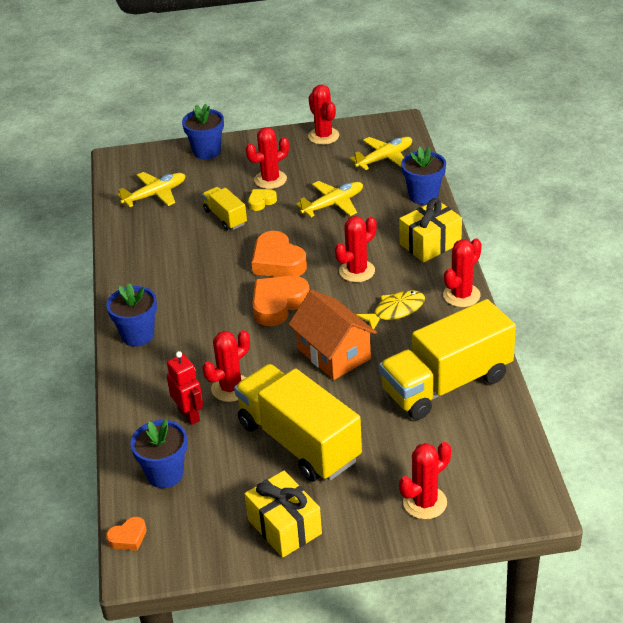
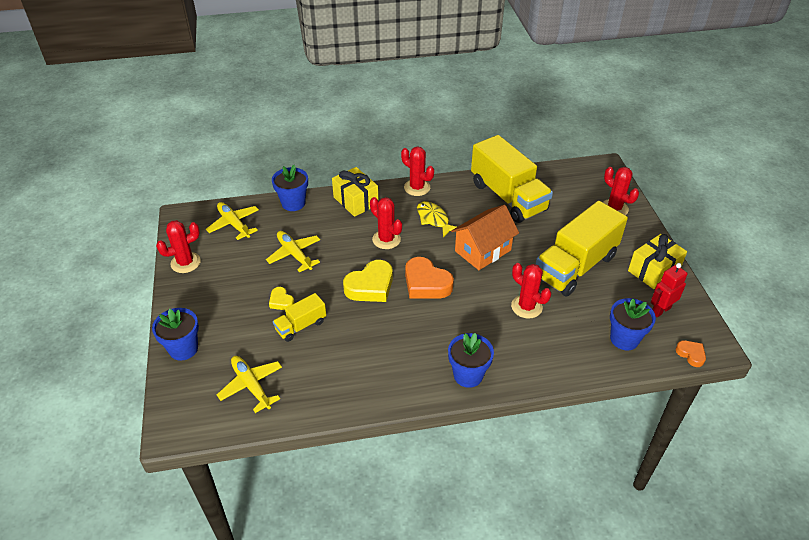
camera: 95 degrees left, 5 degrees up
(189, 415) = (560, 330): red robot -> red robot (660, 310)
(270, 179) = (247, 297): red cactus -> none
(278, 262) = (370, 286): orange heart -> yellow heart

